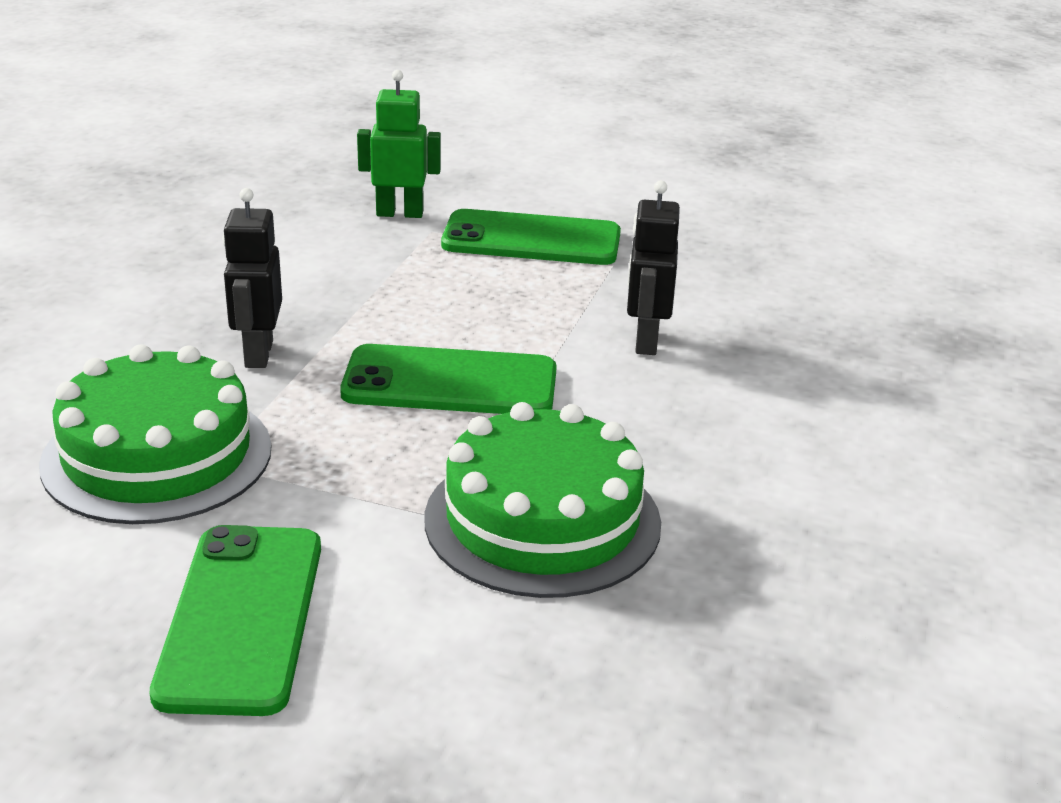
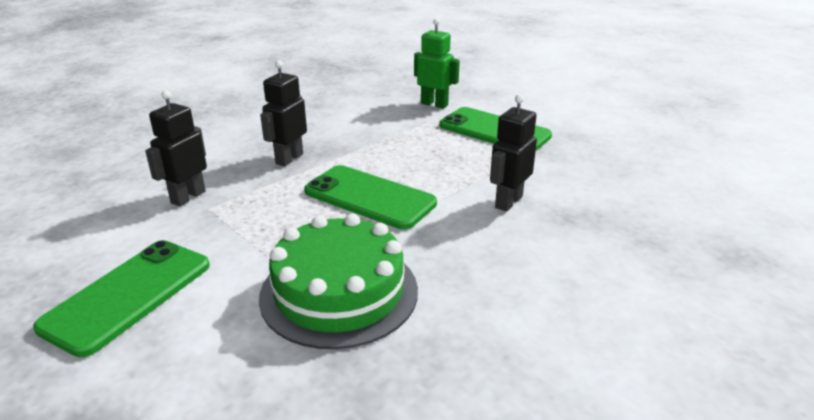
camera: 30 degrees right, 0 degrees up
(157, 455) = (188, 197): green cake -> black robot

